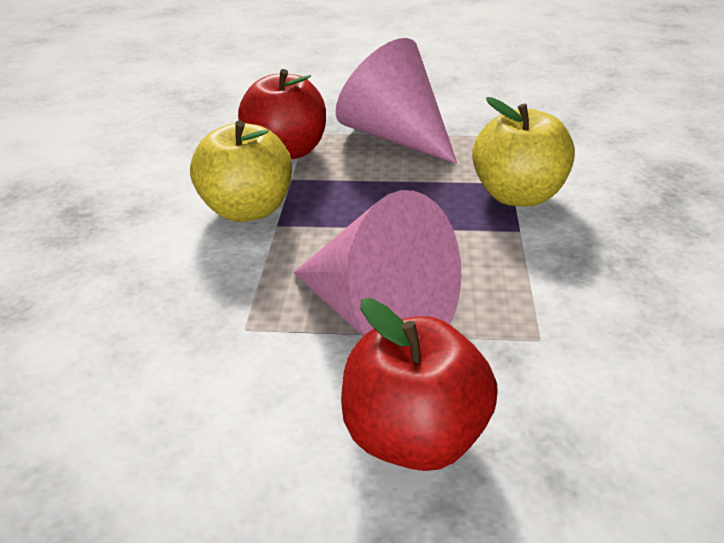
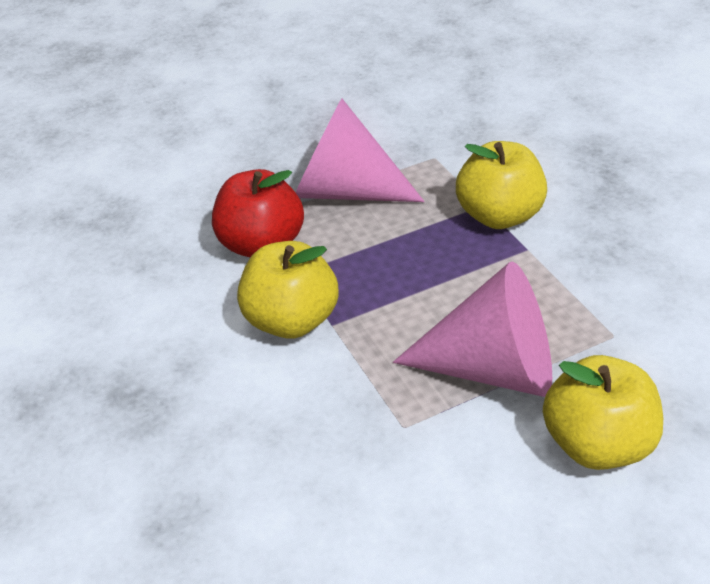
camera: 30 degrees left, 5 degrees up
(414, 435) = (596, 444): red apple -> yellow apple

